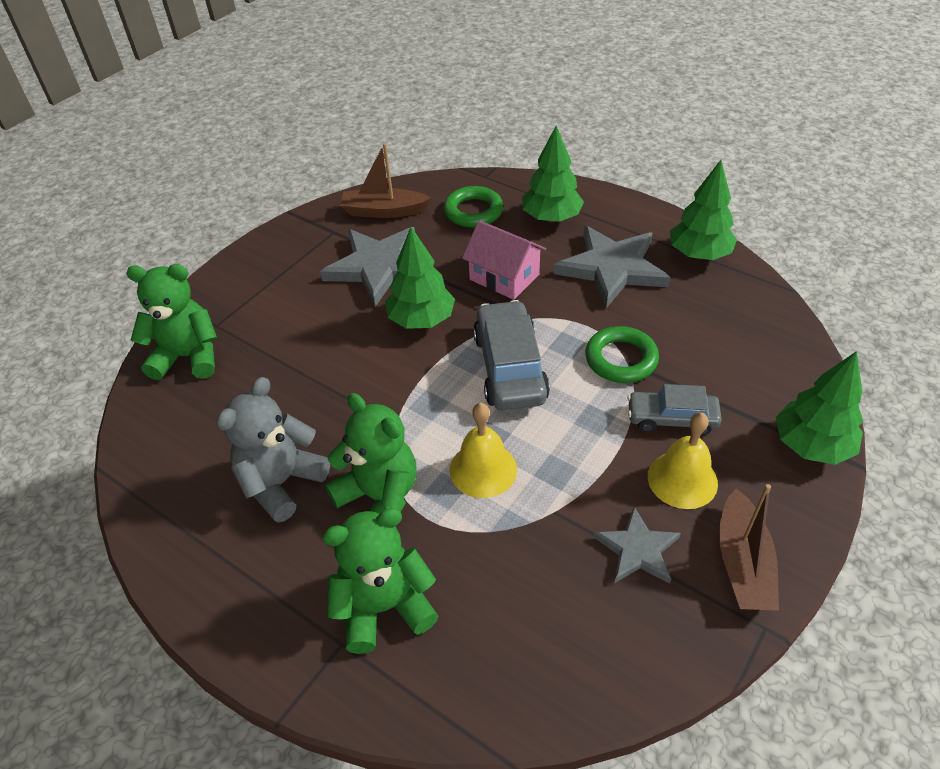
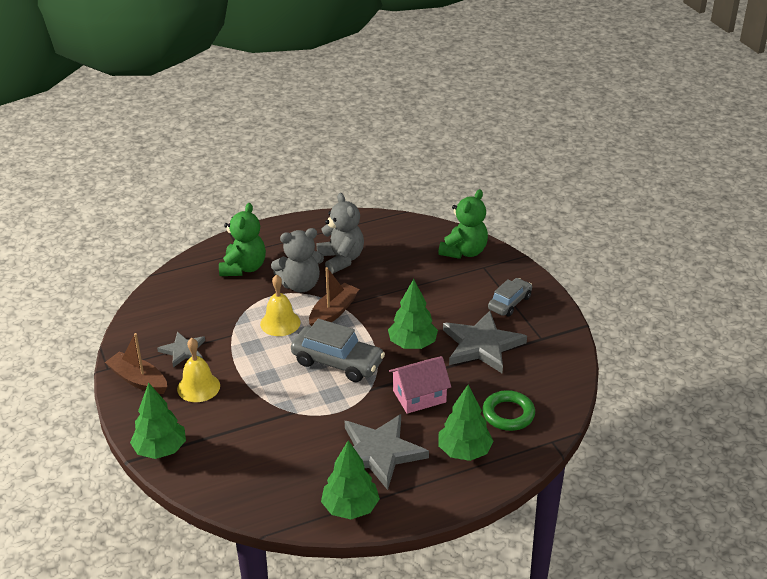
camera: 120 degrees right, 10 degrees down
(379, 497) = (300, 285): green teddy bear -> grey teddy bear
(384, 211) = (547, 369): brown boat -> brown boat (333, 312)
(621, 359) = (297, 410): green ring -> none
(671, 419) = (236, 406): grey car -> grey car (509, 303)

